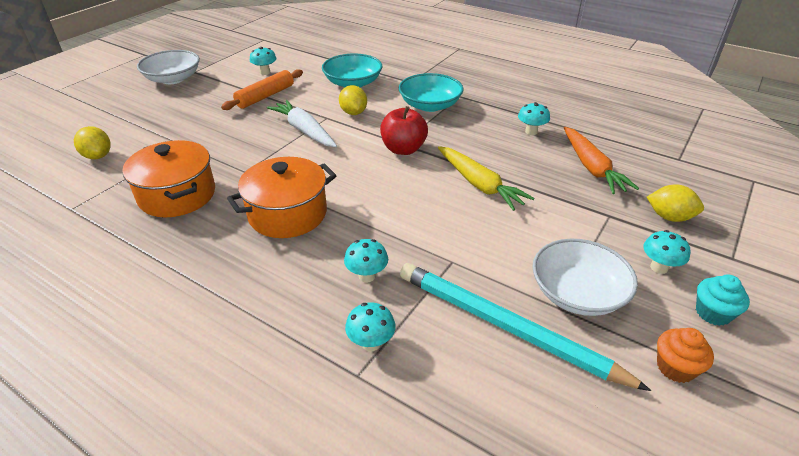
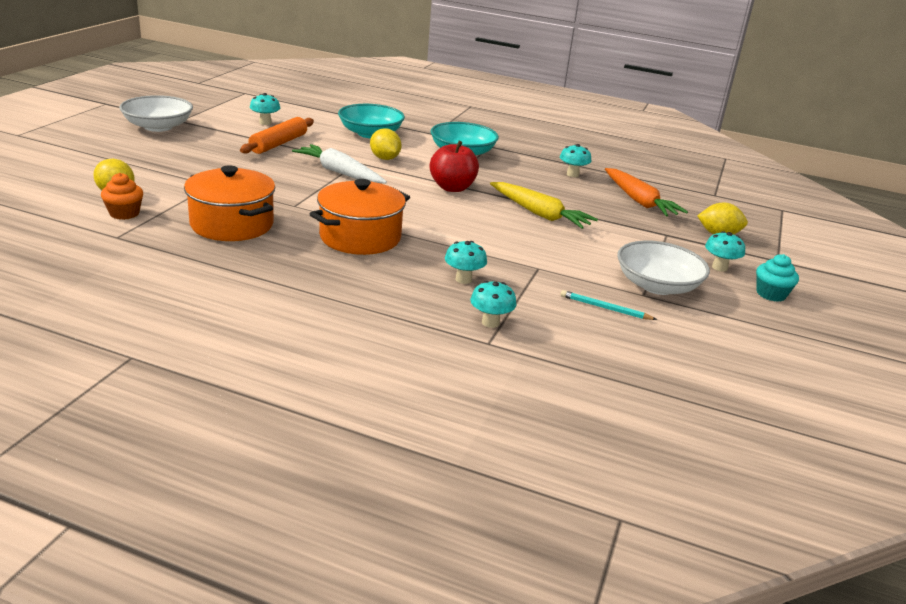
camera: 15 degrees left, 10 degrees down
(507, 327) = (605, 308): turquoise pencil -> turquoise pencil, size x0.41
(675, 367) = (750, 327): orange cupcake -> orange cupcake (124, 213)

